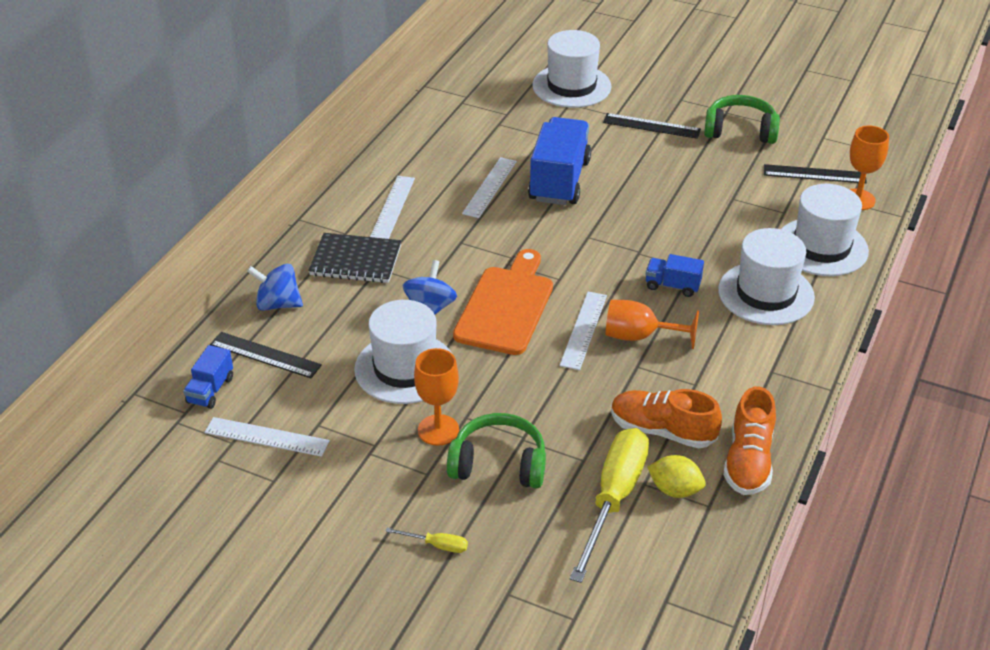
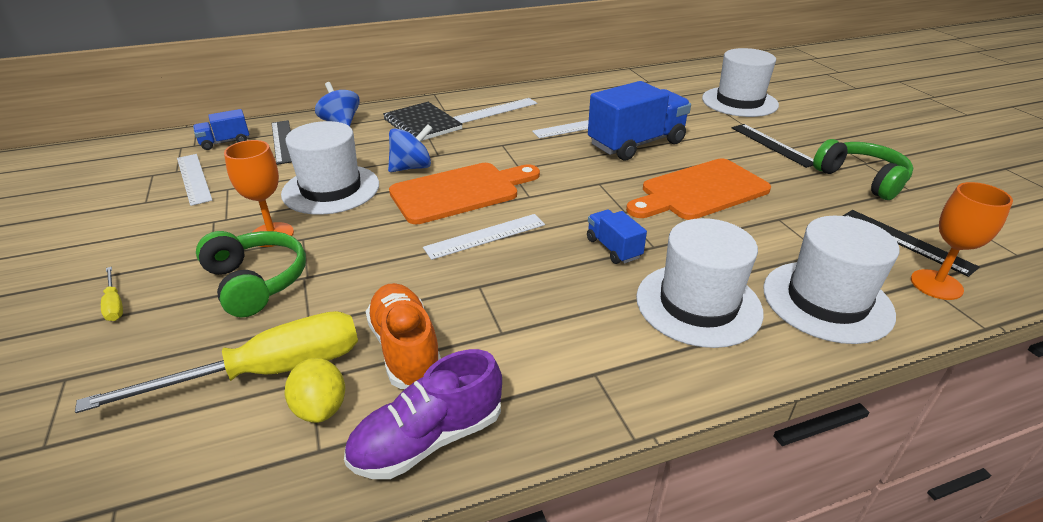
camera: 45 degrees right, 5 degrees down
(639, 336) = (520, 266): orange goblet -> none
(660, 203) = (700, 191): none -> orange cutting board
(748, 461) = (428, 439): orange shoe -> purple shoe

